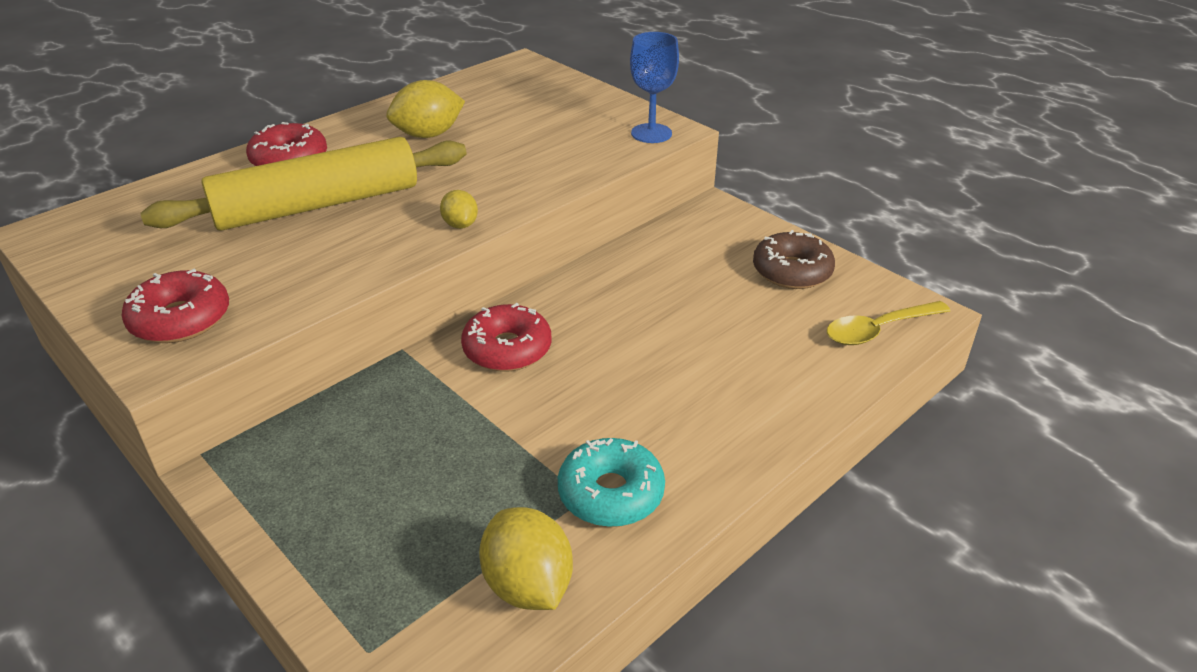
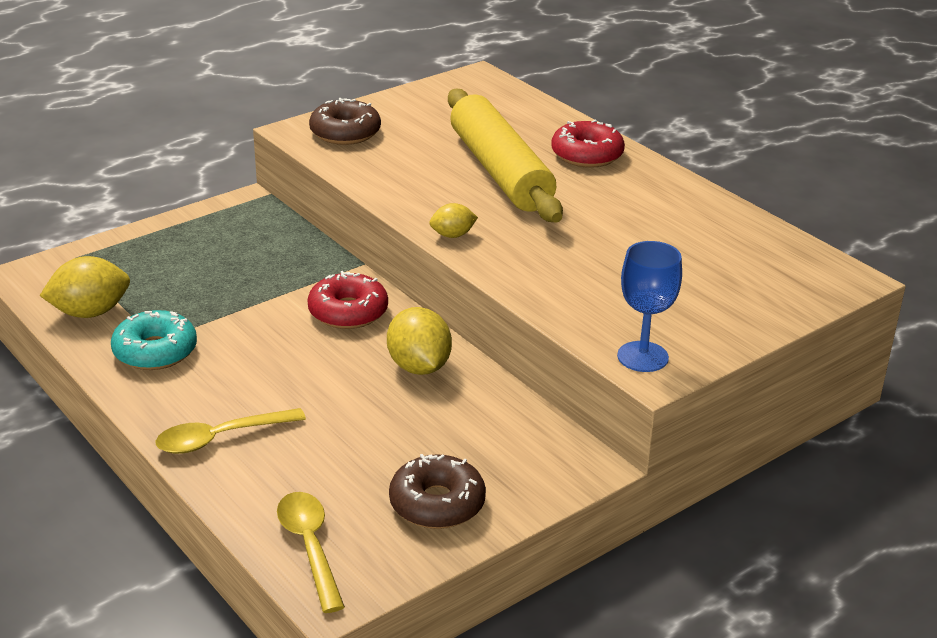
camera: 95 degrees right, 5 degrees down
(181, 319) = (345, 133): red donut -> brown donut
(428, 135) = (639, 219): yellow lemon -> yellow lemon (419, 367)
(755, 408) = (221, 438): none -> yellow spoon

